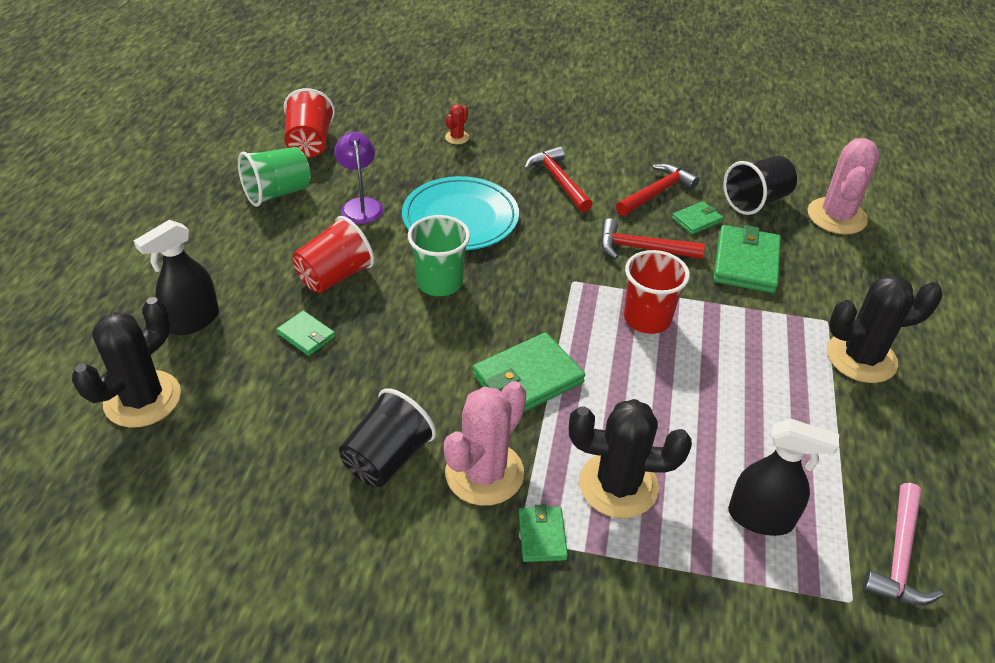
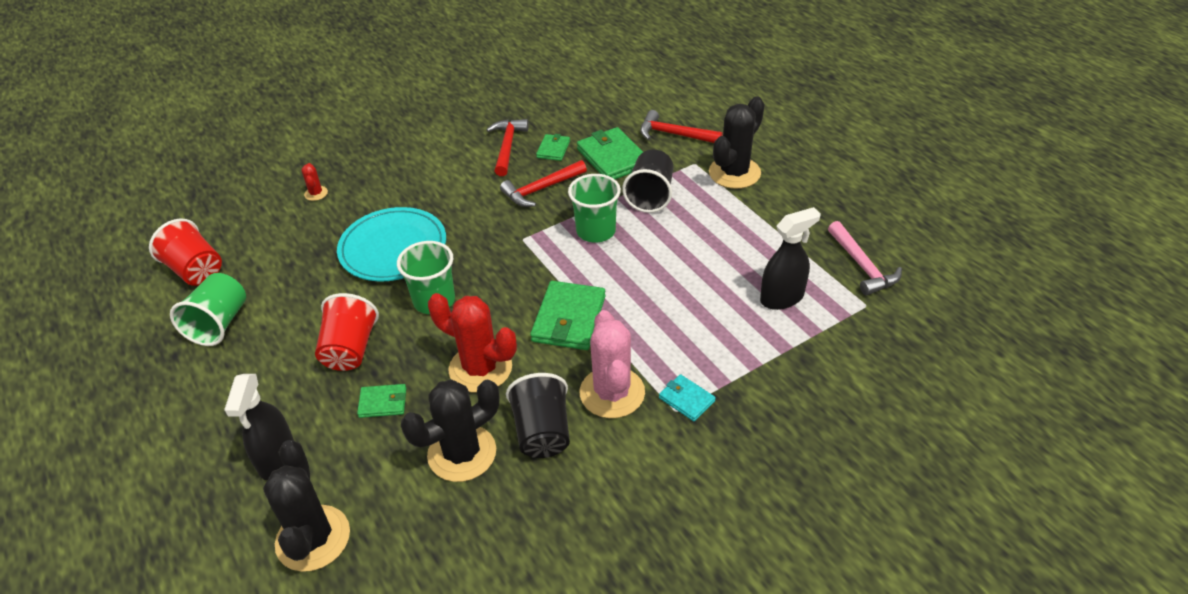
camera: 40 degrees left, 0 degrees up
(361, 205) = (303, 288): purple lamp -> none
(406, 365) = (480, 368): none -> red cactus
(542, 536) = (686, 399): green wallet -> turquoise wallet
(558, 180) = (431, 179): red hammer -> red hammer (674, 134)
(618, 485) = (693, 339): black cactus -> black cactus (462, 453)
(647, 319) = (596, 231): red cup -> green cup
(756, 201) = (575, 115): black cup -> black cup (650, 196)
(836, 216) = (631, 96): pink cactus -> none

